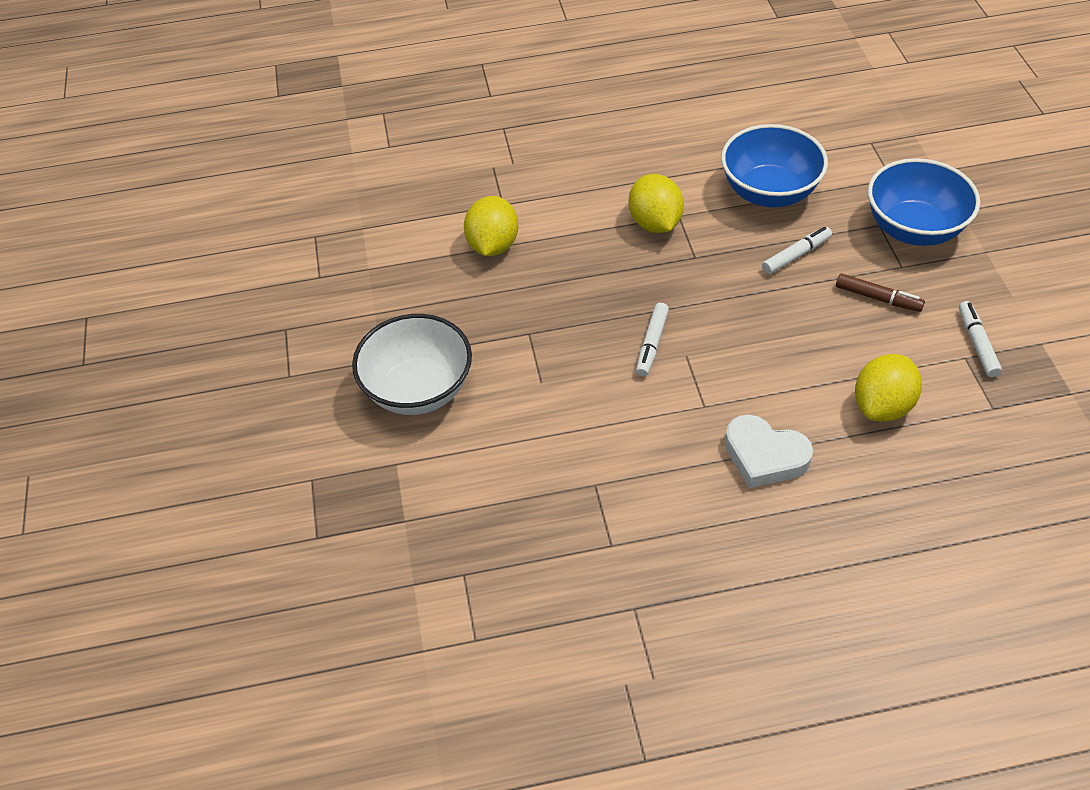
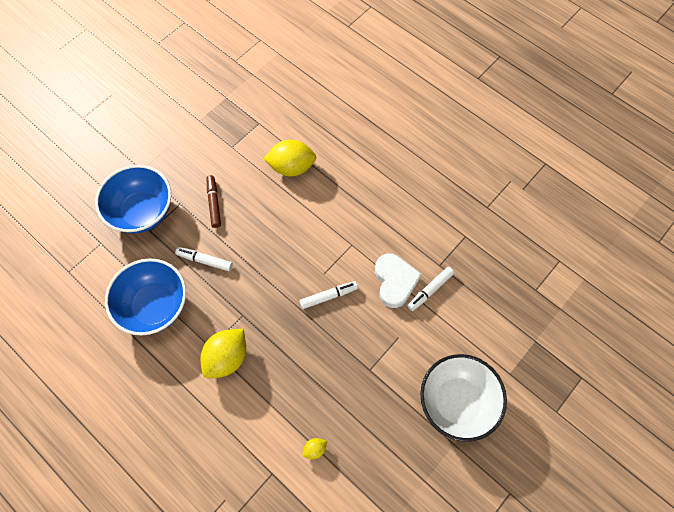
camera: 130 degrees left, 15 degrees up
(493, 245) = (315, 449): yellow lemon -> yellow lemon, size x0.45
(764, 456) = (362, 201): white heart -> white heart (395, 281)
(977, 343) = (218, 146): white marker -> white marker (430, 290)

